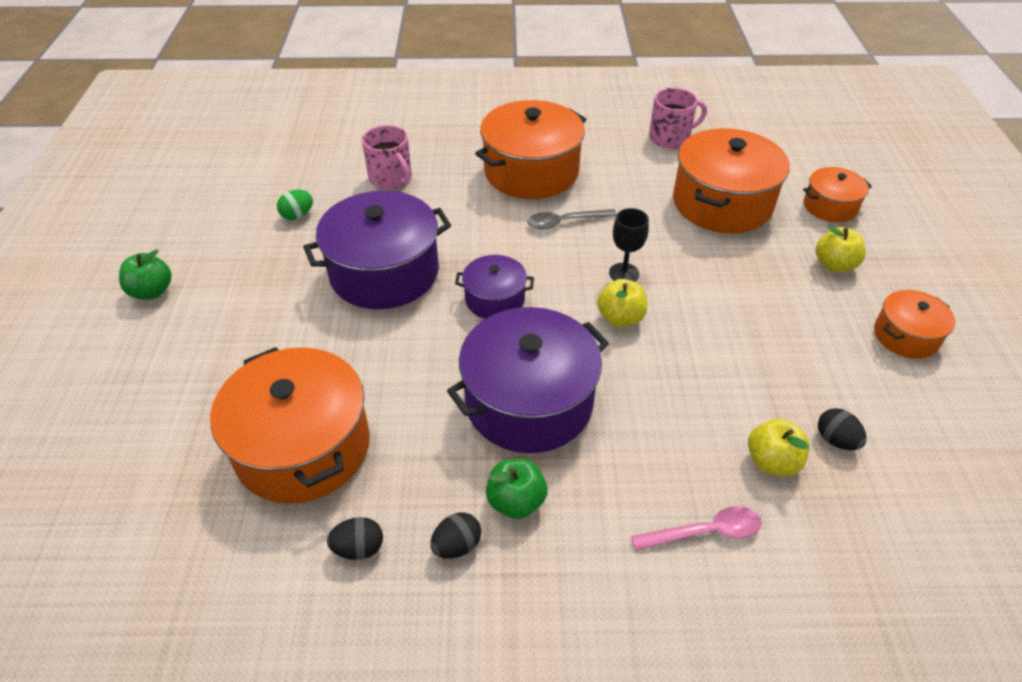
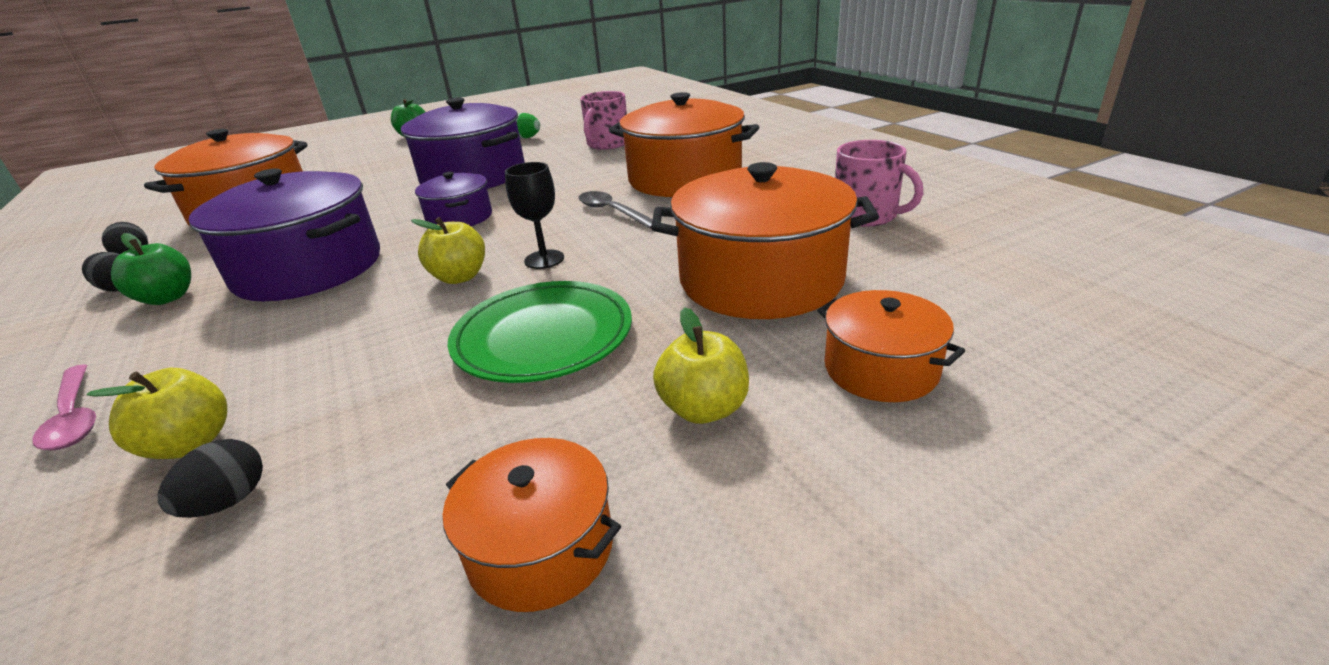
camera: 65 degrees right, 15 degrees down
(735, 298) = (543, 337): none -> green plate

